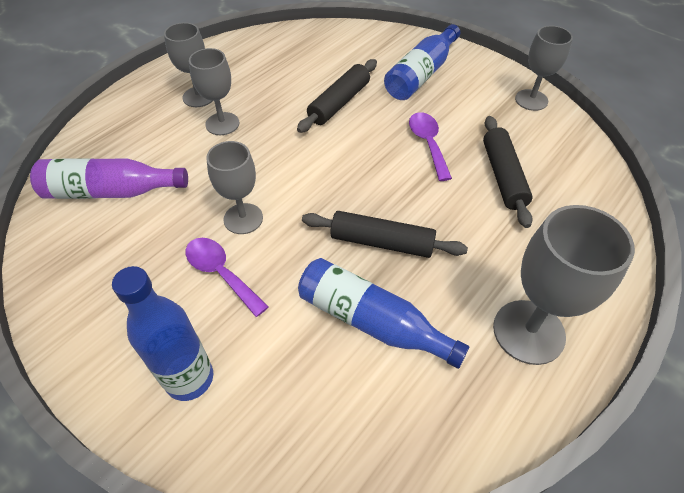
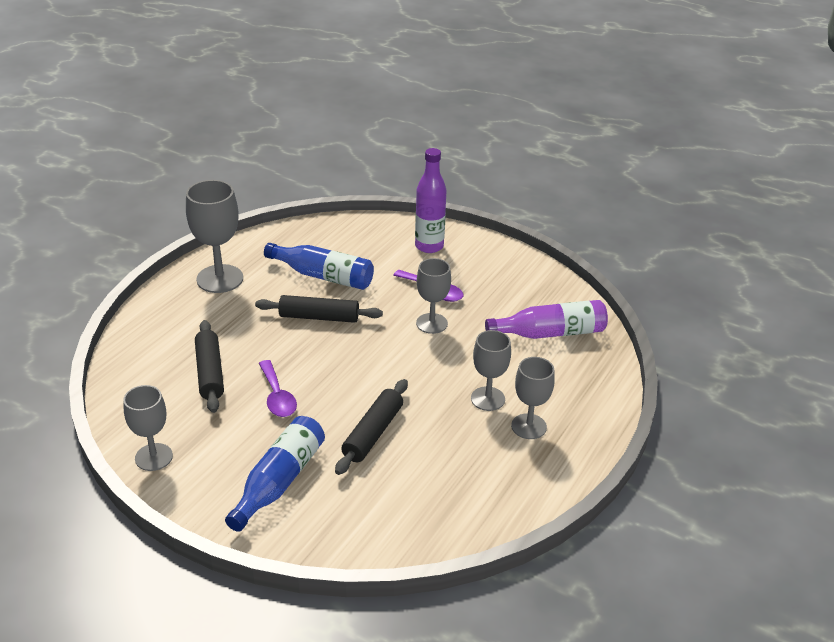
camera: 170 degrees right, 15 degrees down
(189, 378) = (429, 246): blue bottle -> purple bottle

